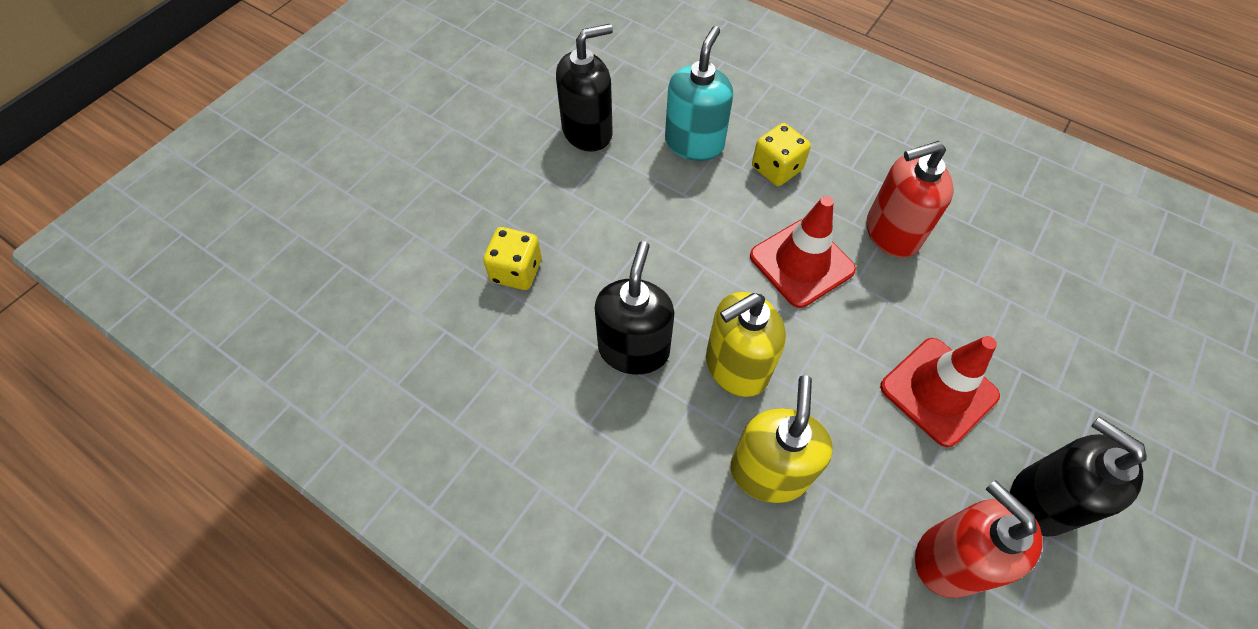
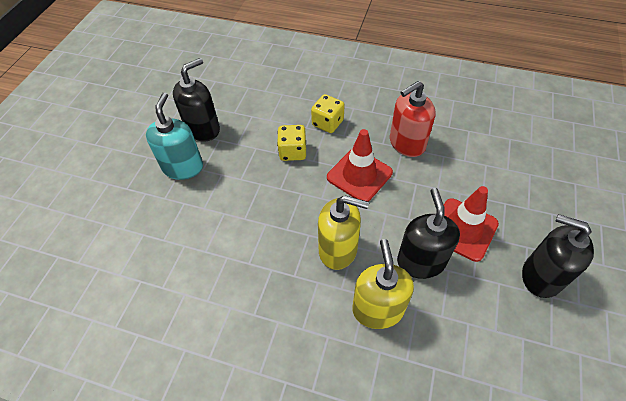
camera: 15 degrees left, 5 degrees down
(516, 271) = (179, 228): yellow dice -> yellow dice (293, 152)
(634, 349) = (270, 257): black soap dispenser -> black soap dispenser (420, 261)
(694, 143) = (273, 120): turquoise soap dispenser -> turquoise soap dispenser (183, 167)
(736, 367) = (338, 249): yellow soap dispenser -> yellow soap dispenser turned 120 degrees counterclockwise
(949, 558) = (501, 329): red soap dispenser -> none

